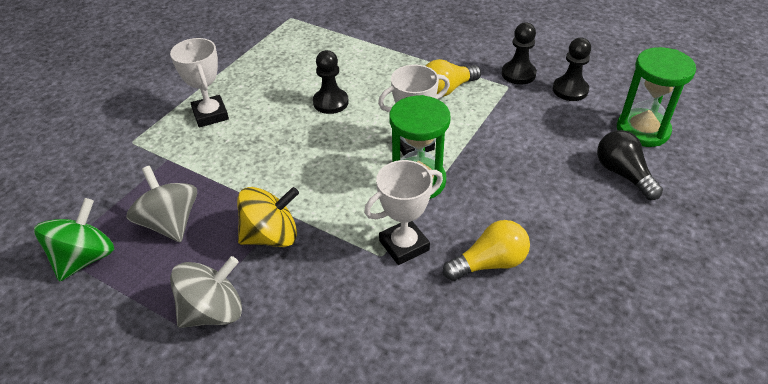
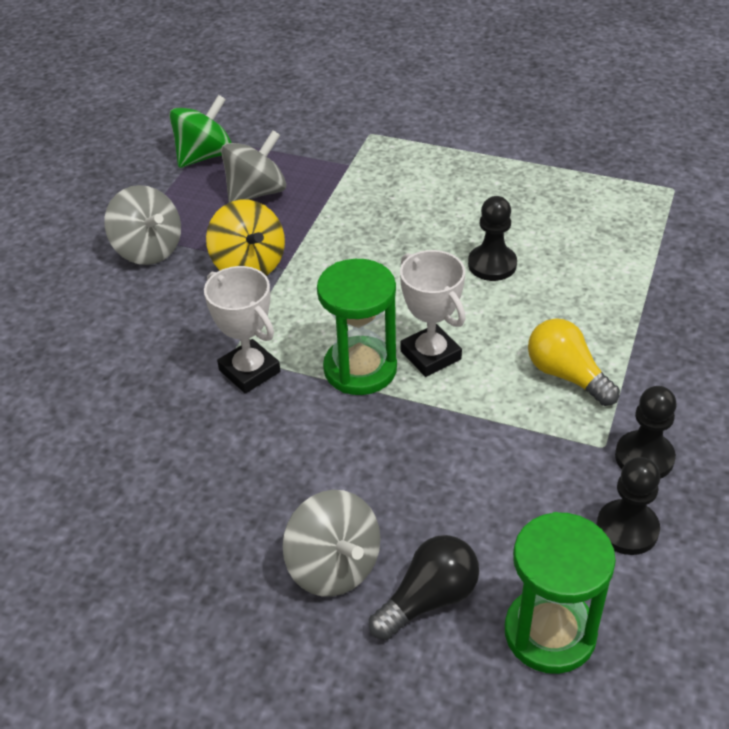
camera: 80 degrees right, 0 degrees up
(85, 258) = (204, 156): green spinning top -> green spinning top turned 60 degrees counterclockwise
(210, 115) = (433, 174): white trophy -> none
(489, 263) = (231, 451): yellow light bulb -> none
(599, 215) = (334, 566): none -> grey spinning top

